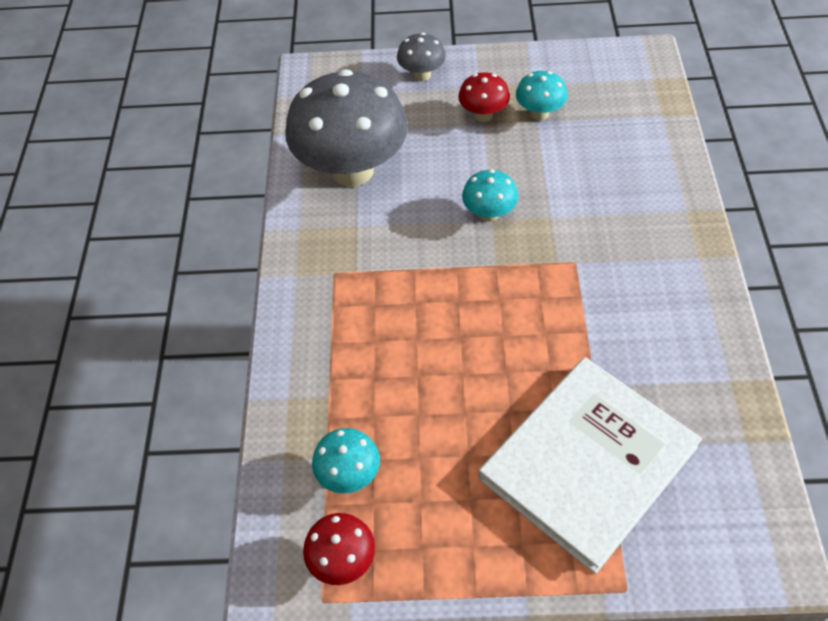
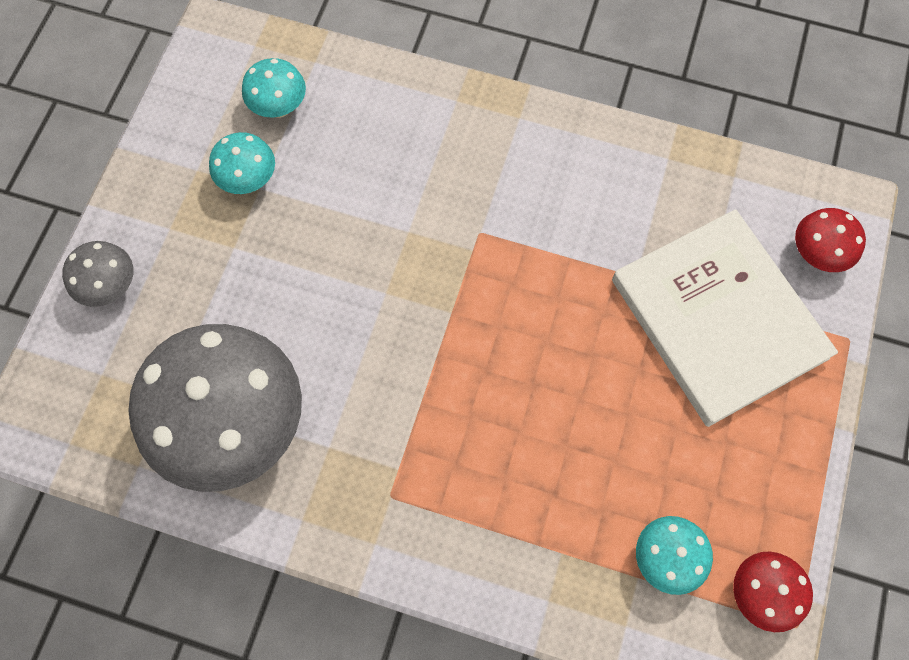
camera: 75 degrees left, 15 degrees up
(483, 115) = (219, 241): red mushroom -> red mushroom (816, 254)
(489, 214) = (376, 292): turquoise mushroom -> turquoise mushroom (279, 107)

